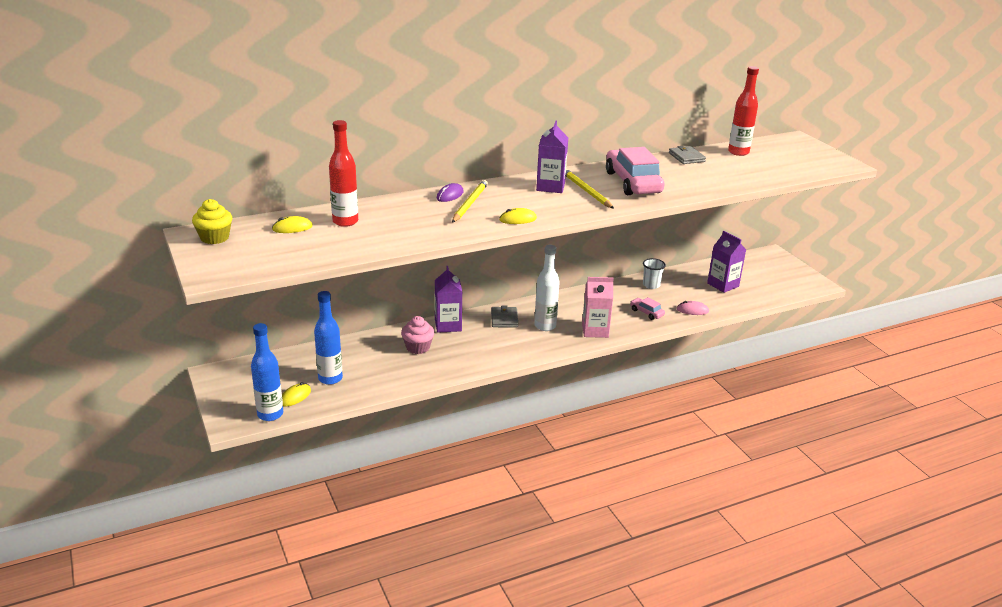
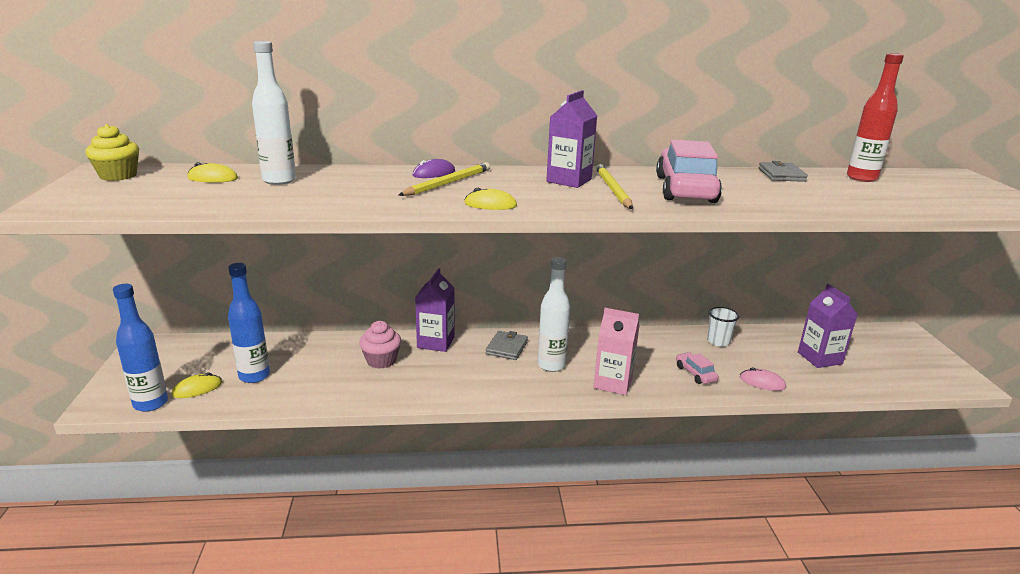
camera: 20 degrees right, 5 degrees down
(345, 222) = (279, 180): red bottle -> white bottle

